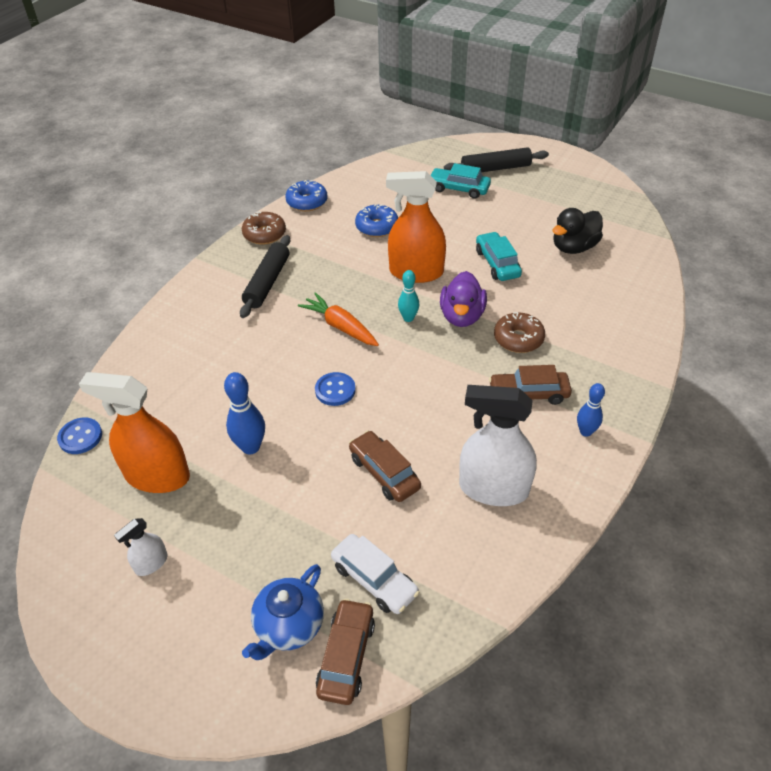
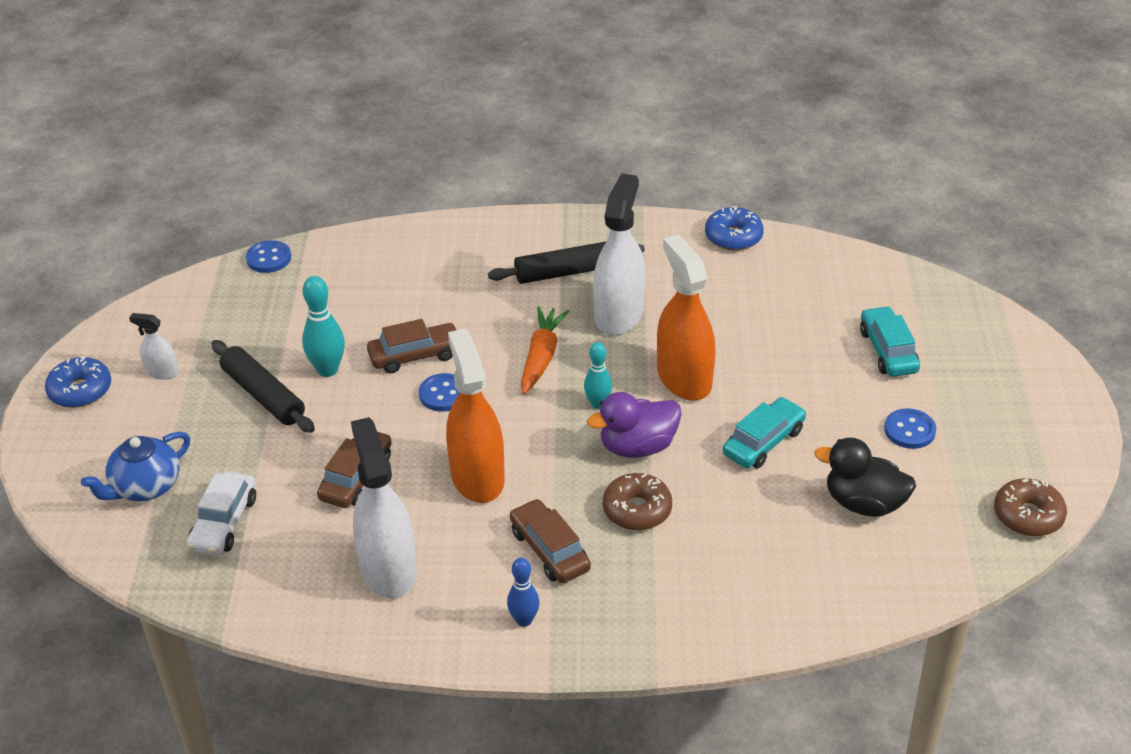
camera: 60 degrees right, 5 degrees down
(157, 476) = (255, 327): orange spray bottle -> orange spray bottle (477, 477)
(250, 447) = (327, 370): blue bowling pin -> turquoise bowling pin
(264, 234) = (645, 232): brown donut -> brown donut (1028, 515)
(288, 626) = (145, 487): blue teapot -> blue teapot turned 45 degrees counterclockwise
(331, 276) = (619, 314): none -> white spray bottle
(346, 656) = (134, 538): brown car -> brown car (415, 355)
(377, 227) = (739, 312): blue donut -> blue donut (80, 390)
(495, 168) = (970, 368): black rolling pin -> black rolling pin (263, 395)
(528, 208) = (909, 430): none -> blue button

